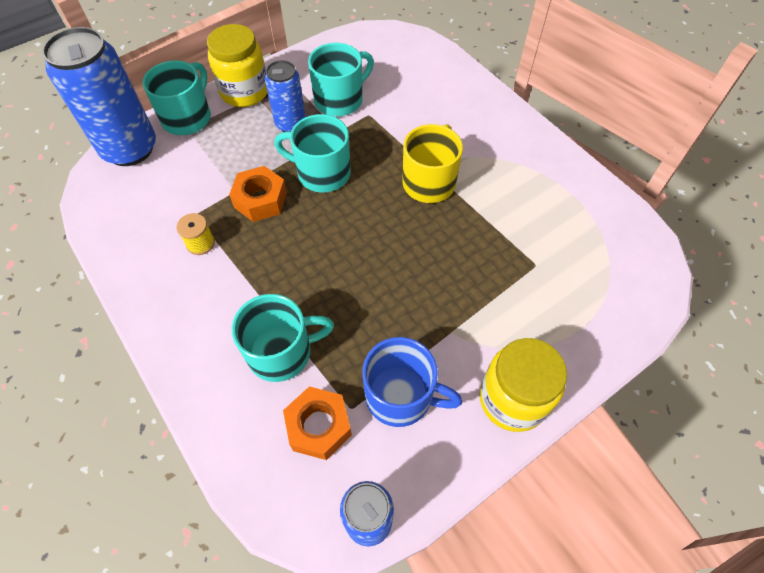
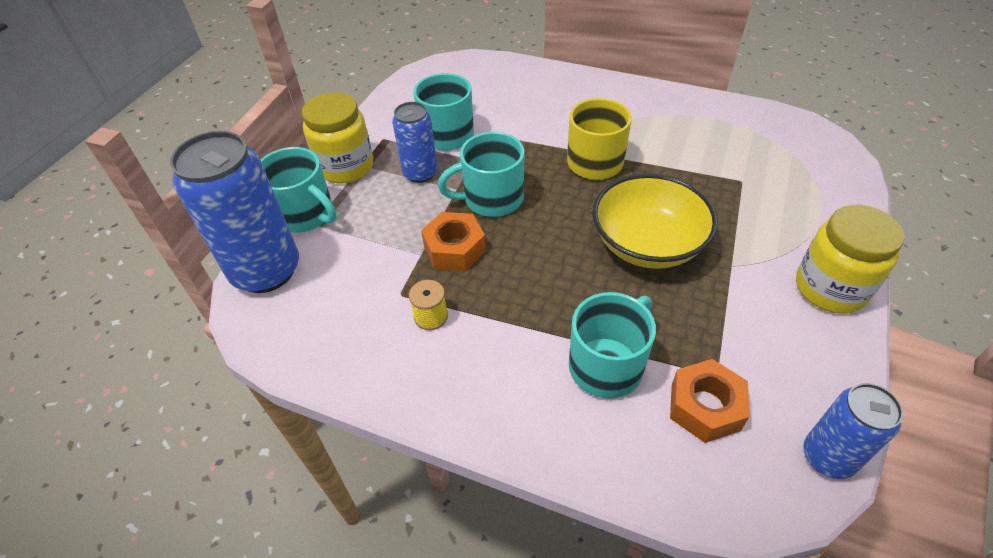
camera: 30 degrees left, 10 degrees down
(187, 117) = (305, 214): turquoise mug -> turquoise mug turned 135 degrees clockwise
(400, 396) = (745, 338): blue mug -> none
(402, 276) = (647, 244): none -> yellow bowl

